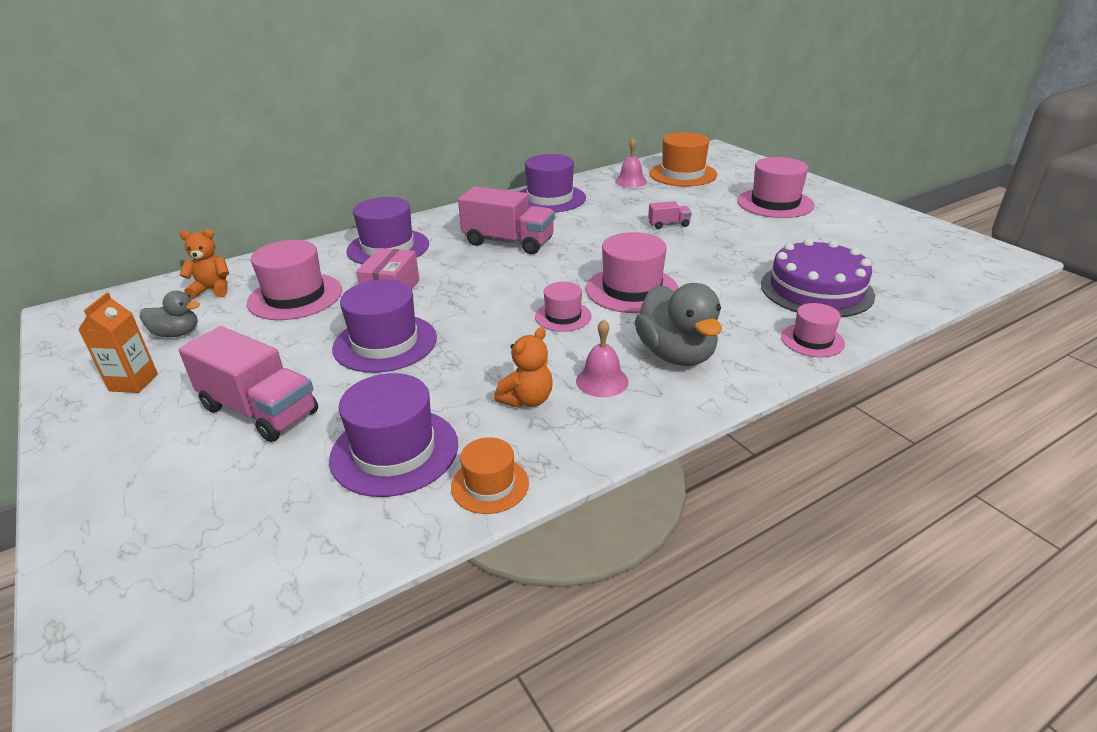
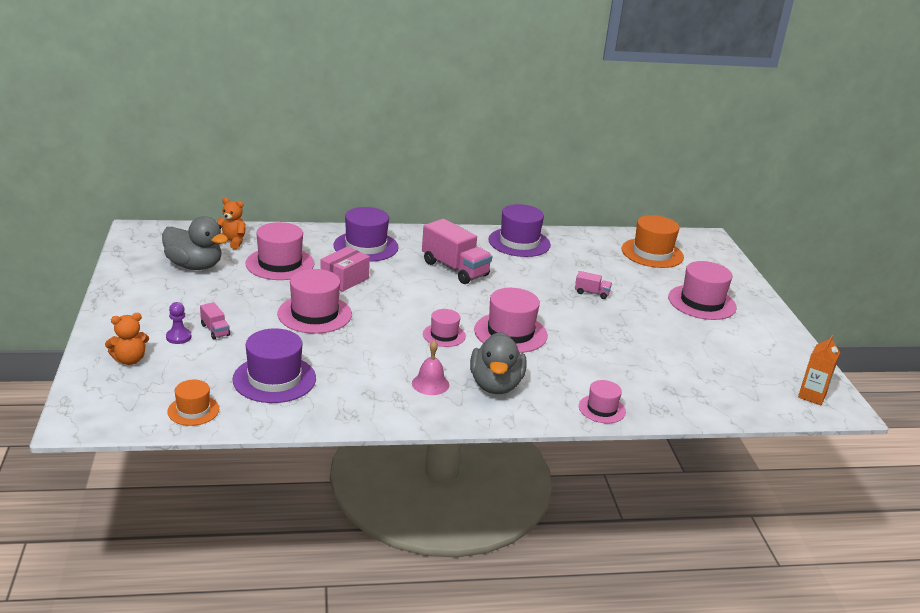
camera: 20 degrees right, 5 degrees down
(133, 382) = (155, 289): orange carton -> orange carton (812, 396)
(177, 333) = (194, 266): grey duck -> grey duck, size x1.75
(208, 440) = (178, 337): none -> purple pawn
(259, 410) = (215, 330): pink truck -> pink truck, size x0.47
(385, 343) = (314, 314): purple hat -> pink hat
(490, 485) = (313, 415): orange hat -> orange hat (193, 410)
(527, 400) = (373, 378): orange teddy bear -> orange teddy bear (129, 360)
(631, 181) = (600, 247): pink bell -> none
(816, 289) = (649, 378): purple cake -> none

